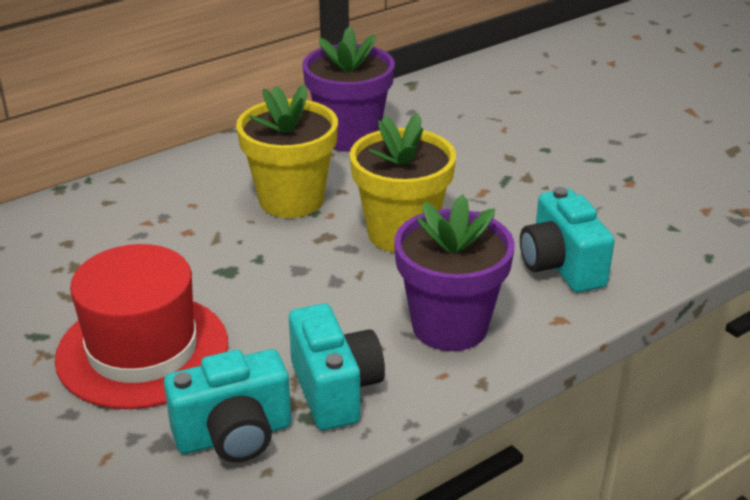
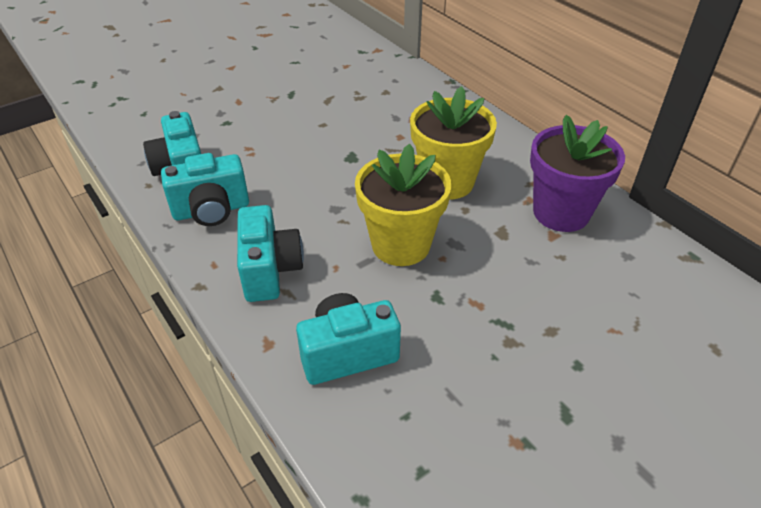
camera: 90 degrees right, 10 degrees up
(142, 350) = (269, 131): red hat -> none
(449, 326) = (270, 270): purple flower pot -> turquoise camera

